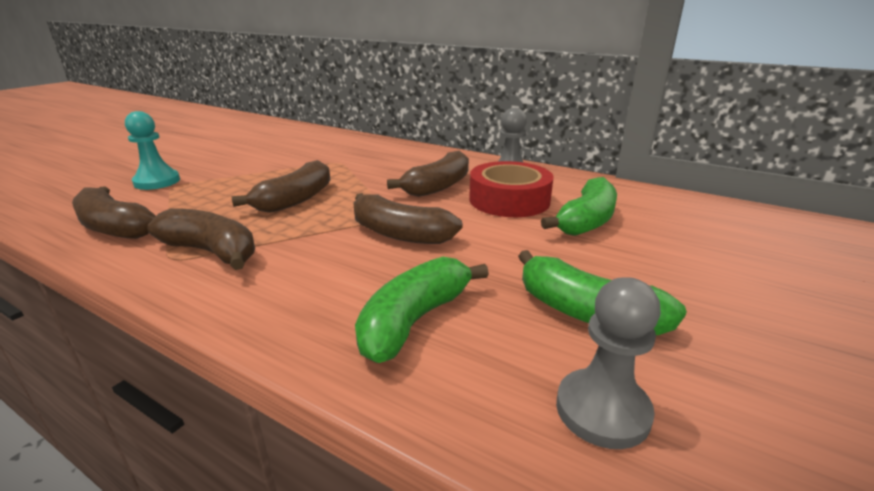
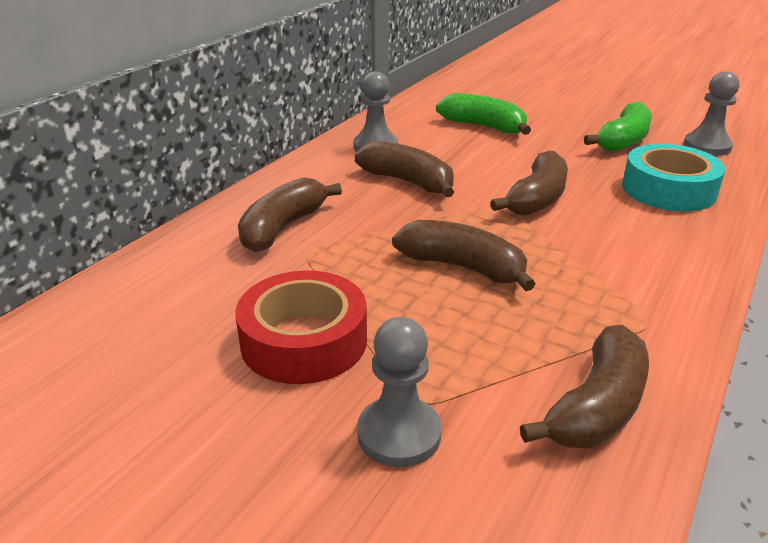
camera: 90 degrees left, 5 degrees up
(157, 182) = (399, 434): turquoise pawn -> grey pawn
(211, 252) = (622, 298): brown banana -> brown banana (283, 227)
(414, 321) = (668, 190): green banana -> turquoise tape
(509, 200) = (443, 150): red tape -> red tape (304, 341)

